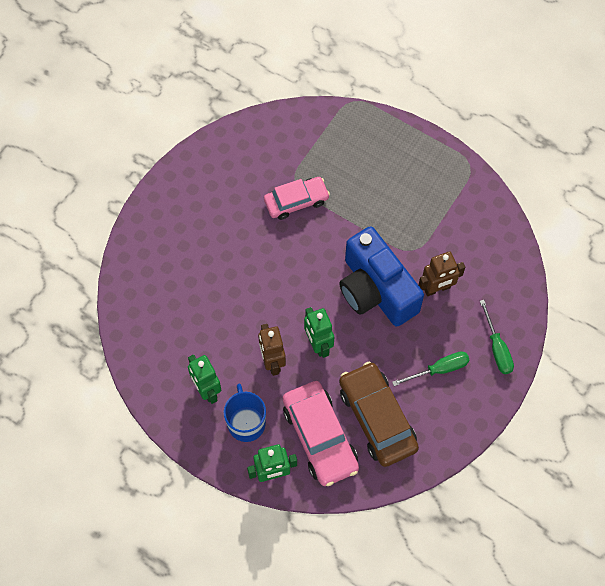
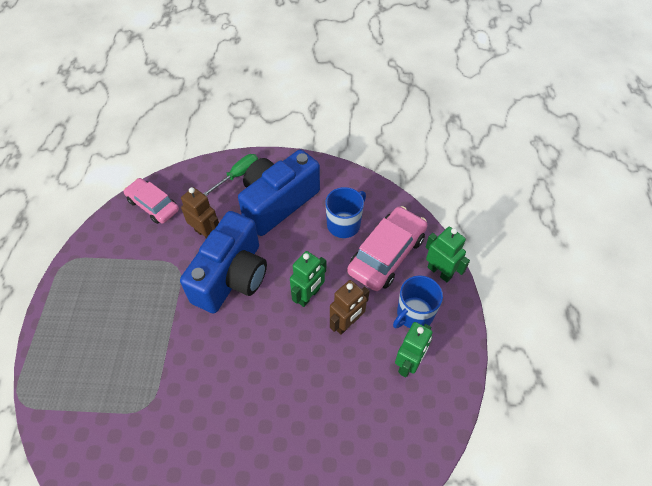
camera: 120 degrees left, 10 degrees down
(296, 201) = (169, 391): pink car -> pink car (153, 205)
(377, 418) = (344, 224): brown car -> blue mug
(439, 369) = (278, 203): green screwdriver -> blue camera

